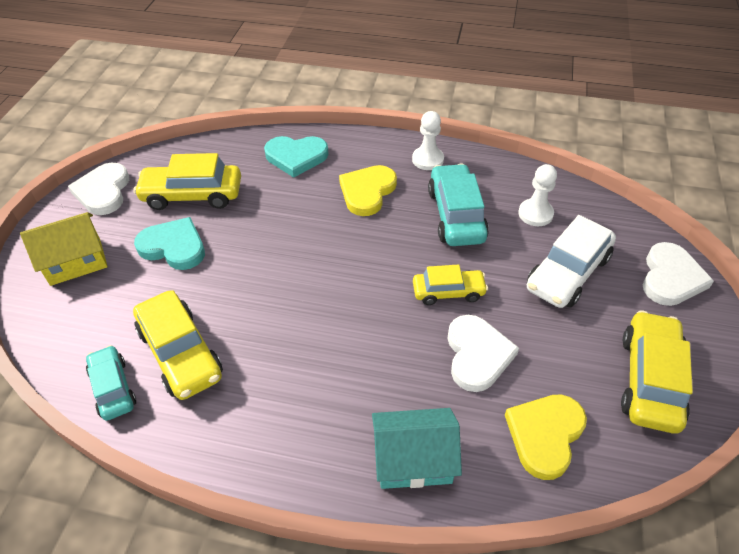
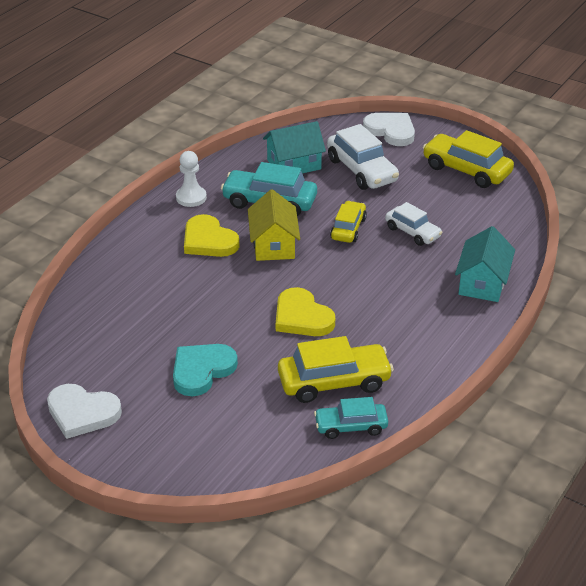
camera: 70 degrees left, 10 degrees down
(75, 262) = (179, 441): yellow house -> yellow house (273, 245)
(192, 195) = (135, 349): yellow car -> none
(296, 157) = (128, 271): turquoise heart -> none
(477, 355) = (412, 232): white heart -> white car
(535, 214) = (294, 164): white pawn -> turquoise house
(545, 435) = (487, 224): yellow heart -> yellow heart (302, 317)

